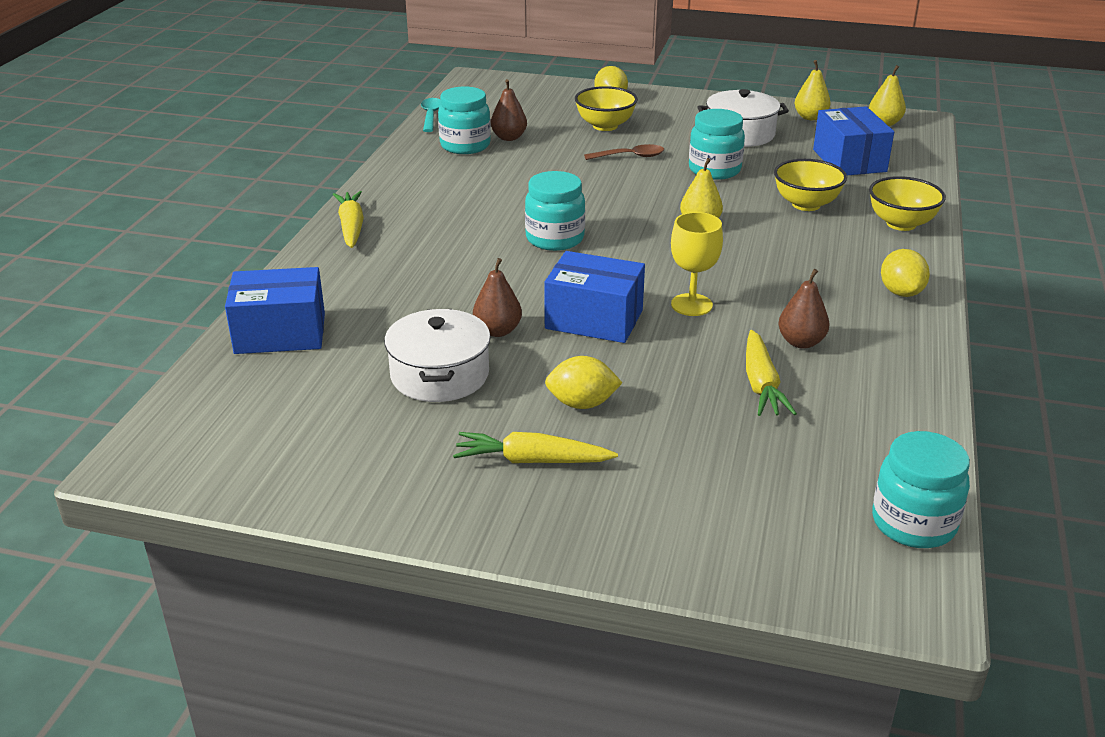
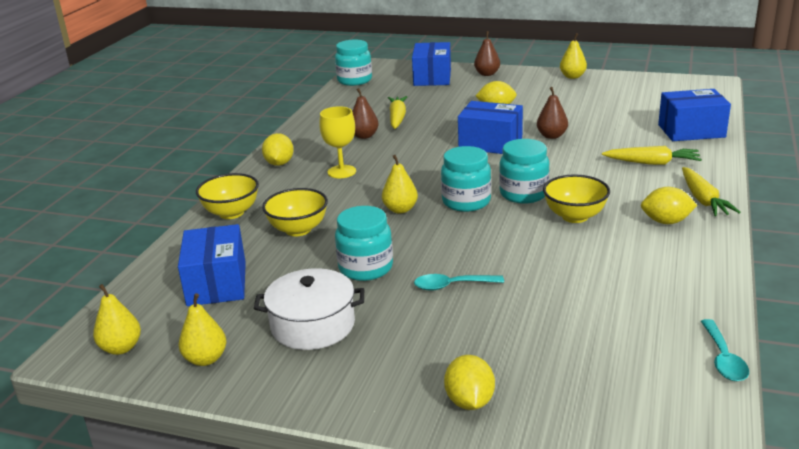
camera: 175 degrees left, 5 degrees down
(405, 508) = (572, 76): none -> yellow pear
(408, 205) = (666, 222): none -> yellow lemon
(440, 375) = (578, 116): white pot -> none
(465, 146) = (647, 300): turquoise jar -> turquoise jar (466, 202)
(509, 137) = (599, 315): brown pear -> brown pear (487, 74)
(532, 460) = (519, 90): yellow carrot -> yellow carrot (652, 163)
(605, 126) = (479, 339): yellow bowl -> yellow bowl (575, 216)
(630, 156) = (452, 286): brown spoon -> turquoise spoon
(691, 305) = (425, 152): yellow goblet -> yellow goblet (341, 172)
(728, 525) = (432, 77): none -> blue box

